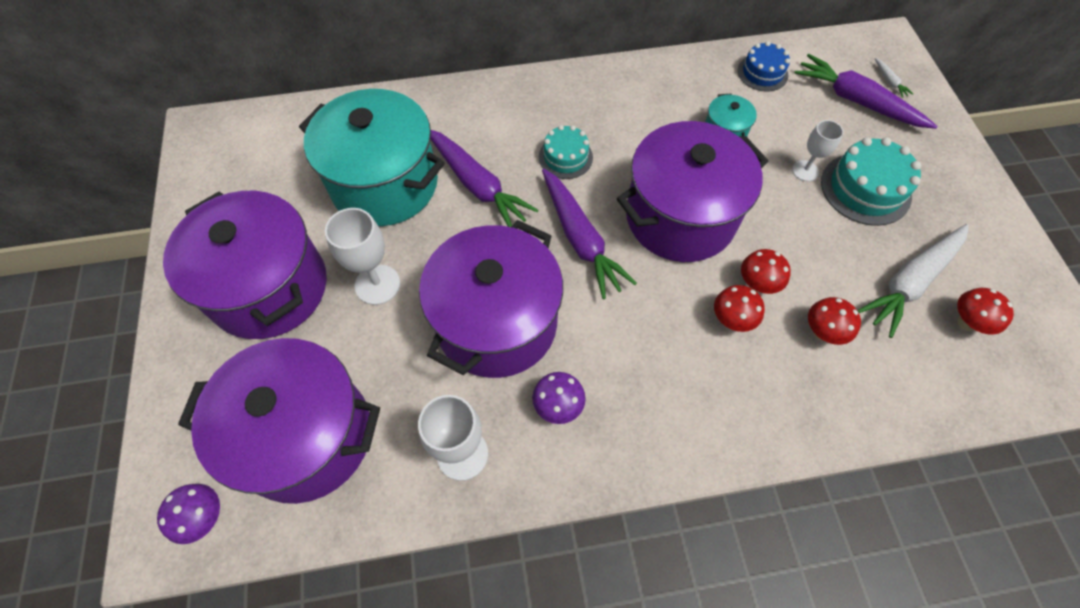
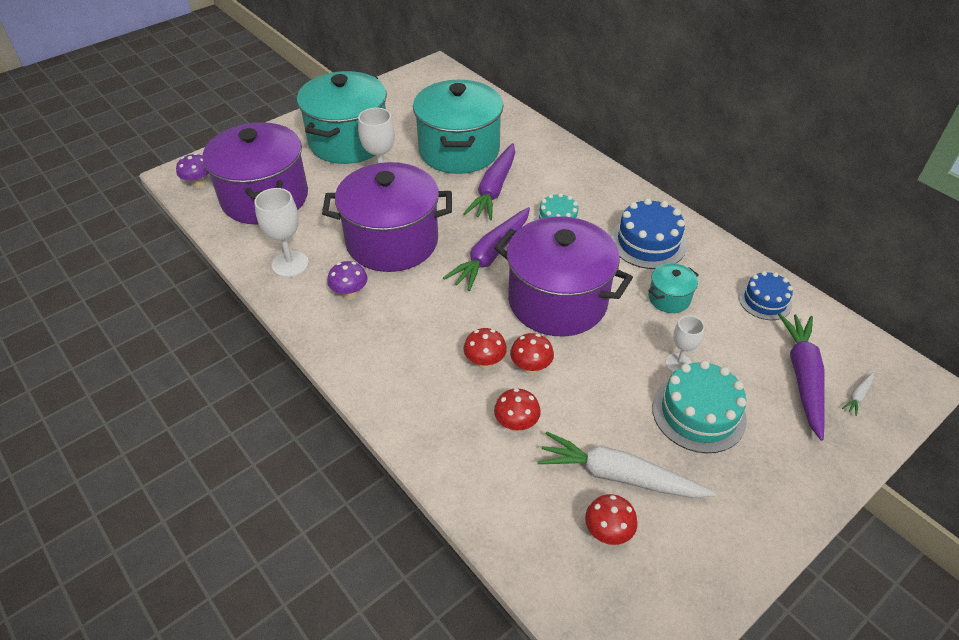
camera: 60 degrees right, 15 degrees down
(269, 288) = (348, 141): purple pot -> turquoise pot
(643, 107) = (648, 242): none -> blue cake

